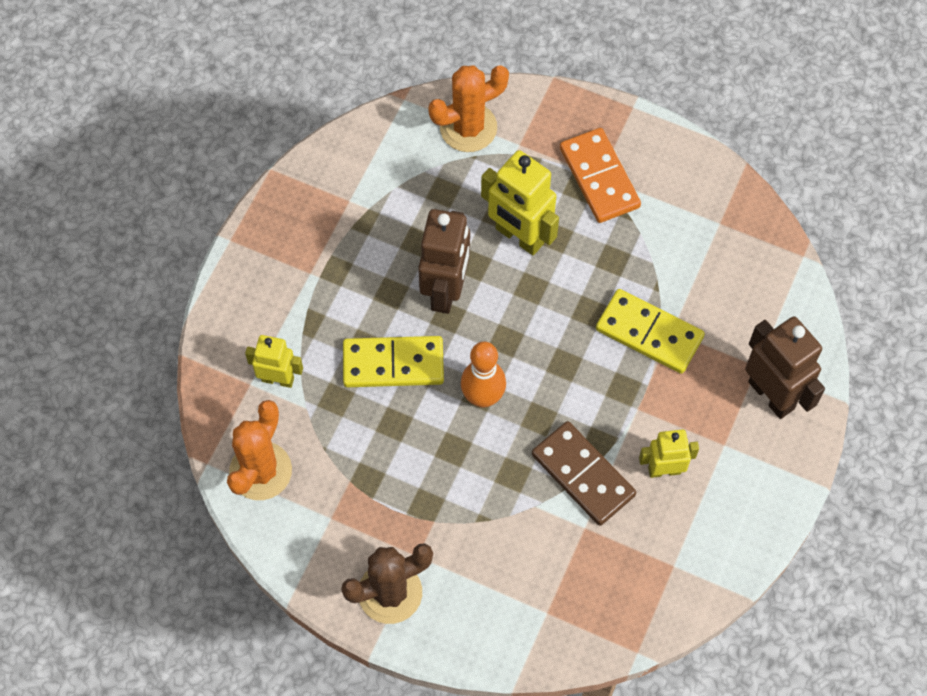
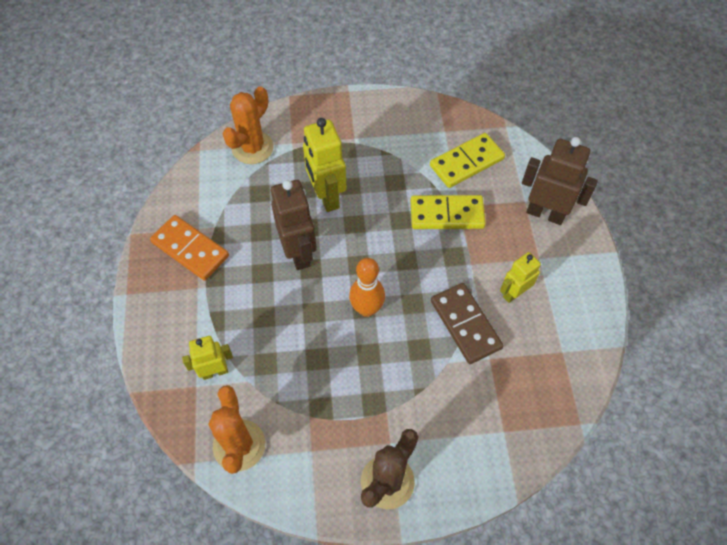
camera: 30 degrees left, 5 degrees down
(393, 364) = (292, 318): yellow domino -> yellow domino (466, 162)
(519, 237) = (326, 197): yellow robot -> yellow robot turned 60 degrees clockwise
(583, 475) = (465, 324): brown domino -> brown domino turned 45 degrees clockwise
(599, 178) = (354, 139): orange domino -> orange domino (190, 249)

